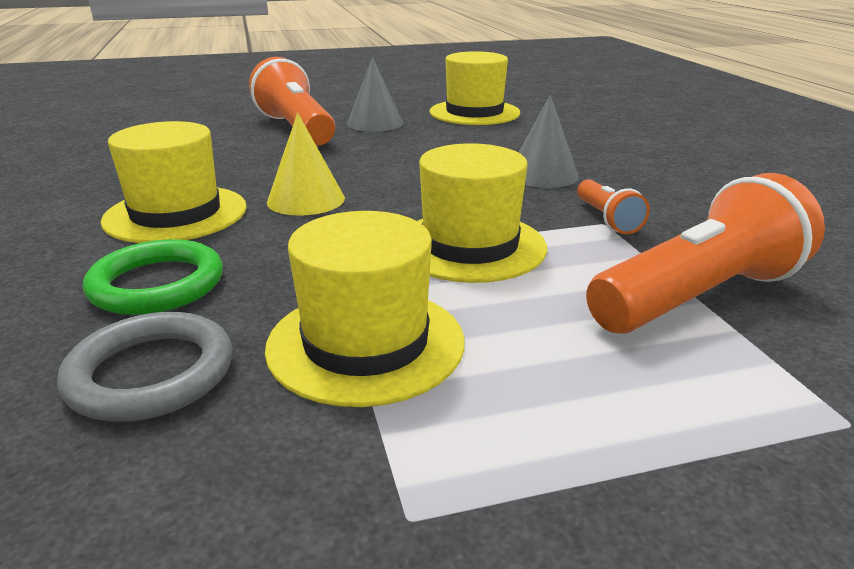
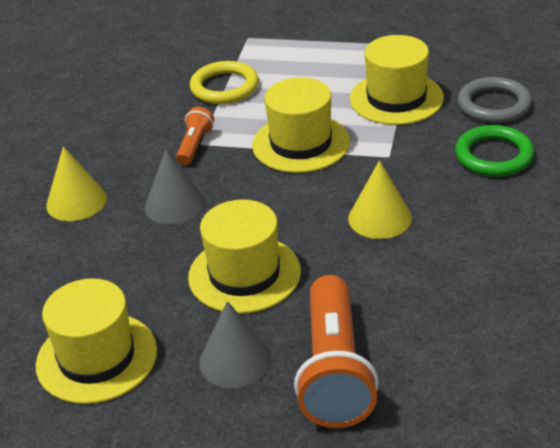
camera: 150 degrees left, 10 degrees up
(176, 214) = (483, 224): yellow hat -> yellow hat (244, 274)
(642, 162) = (76, 201): none -> yellow cone
(698, 297) = (224, 87): orange flashlight -> yellow ring

